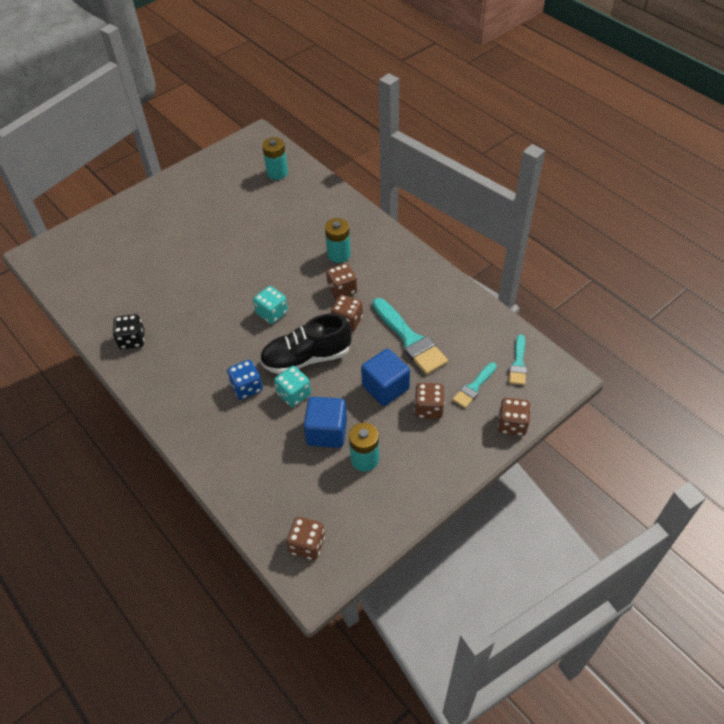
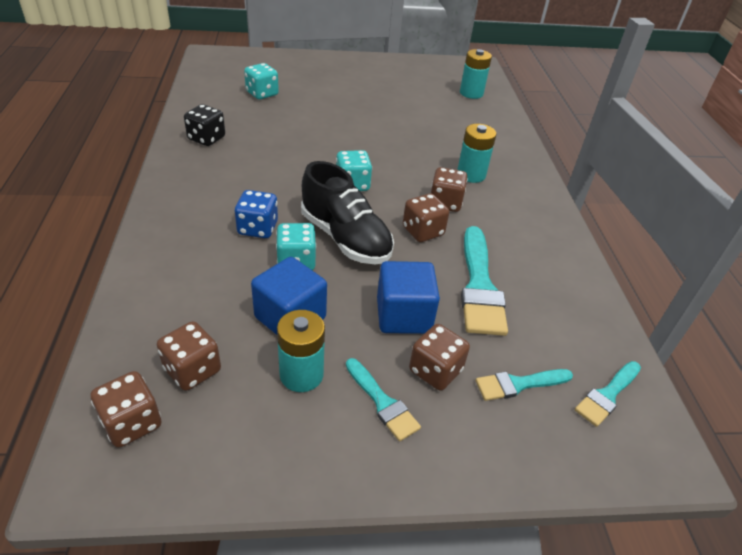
camera: 30 degrees right, 10 degrees down
(125, 271) = (262, 94): none -> turquoise dice
(306, 358) = (345, 238): black shoe -> black shoe turned 150 degrees counterclockwise
(418, 444) = (382, 402): none -> turquoise brush
(512, 424) = (537, 466): brown dice -> brown dice (192, 370)

